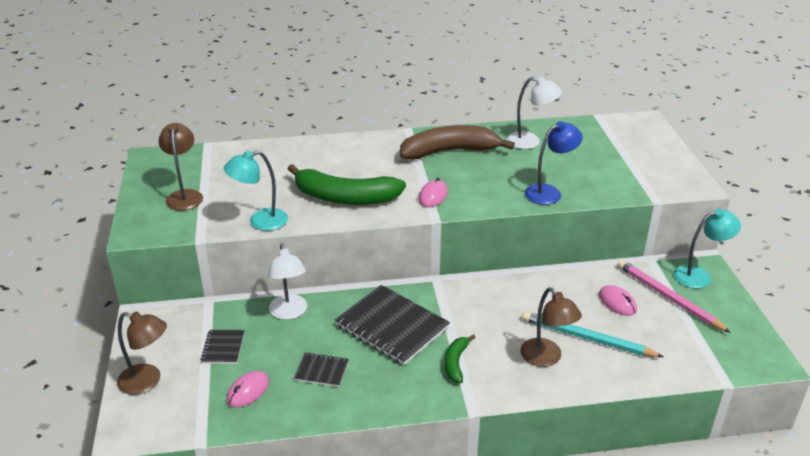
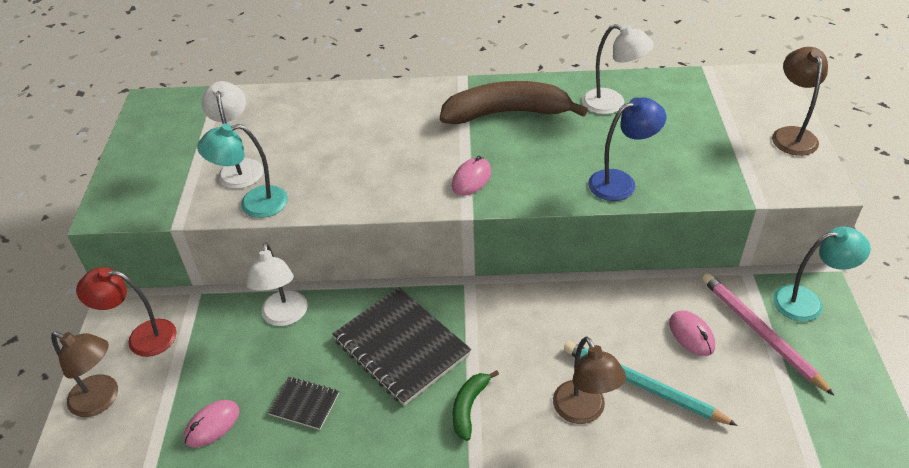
camera: 10 degrees right, 10 degrees up
(170, 336) = (142, 338): none -> red lamp
(185, 196) = (175, 160): brown lamp -> brown lamp (791, 135)
(223, 348) = (197, 360): black notebook -> none
(242, 197) = (241, 167): none -> white lamp
(344, 197) = (362, 174): green banana -> none

